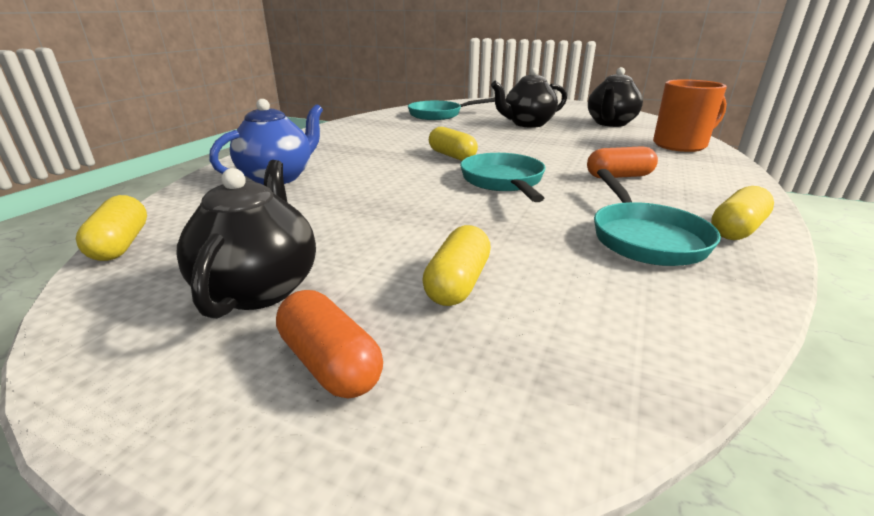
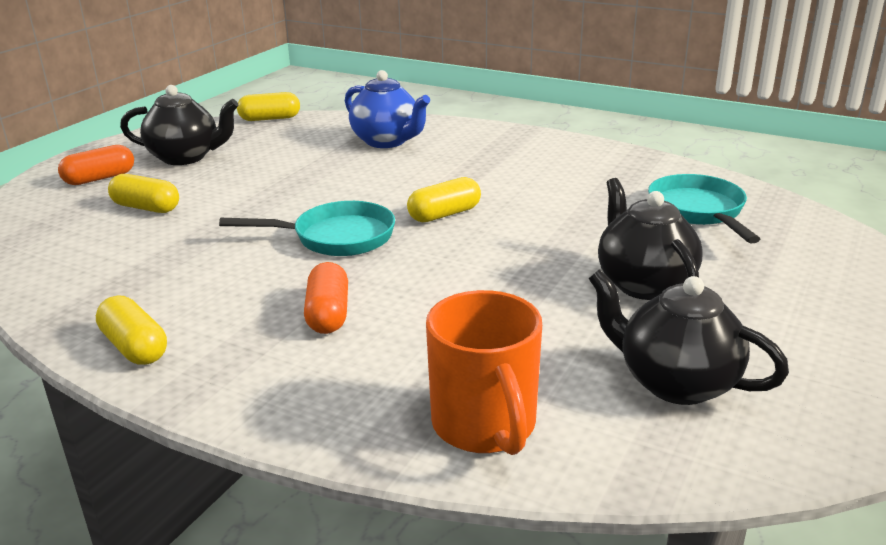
camera: 95 degrees right, 0 degrees up
(644, 237) = (156, 289): turquoise pan -> none

